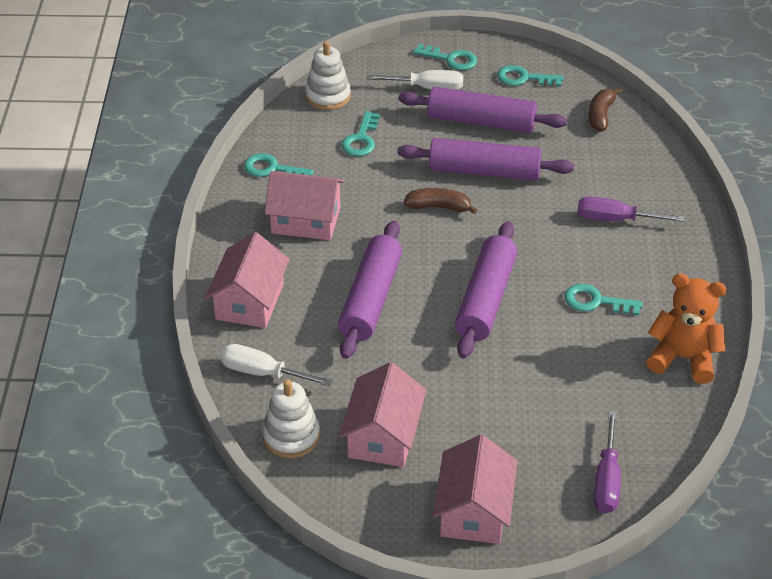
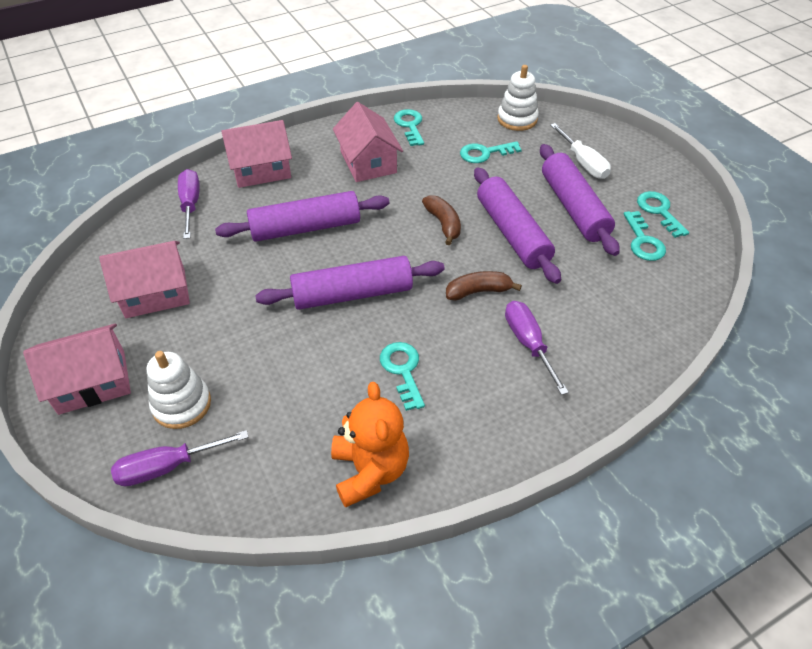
camera: 60 degrees right, 5 degrees up
(263, 373) = (190, 204): white screwdriver -> purple screwdriver
(291, 436) = (131, 244): white stacking toy -> white stacking toy (182, 404)
(451, 59) = (633, 161): turquoise key -> turquoise key (643, 241)
(601, 115) = (665, 279): brown banana -> brown banana (478, 291)

